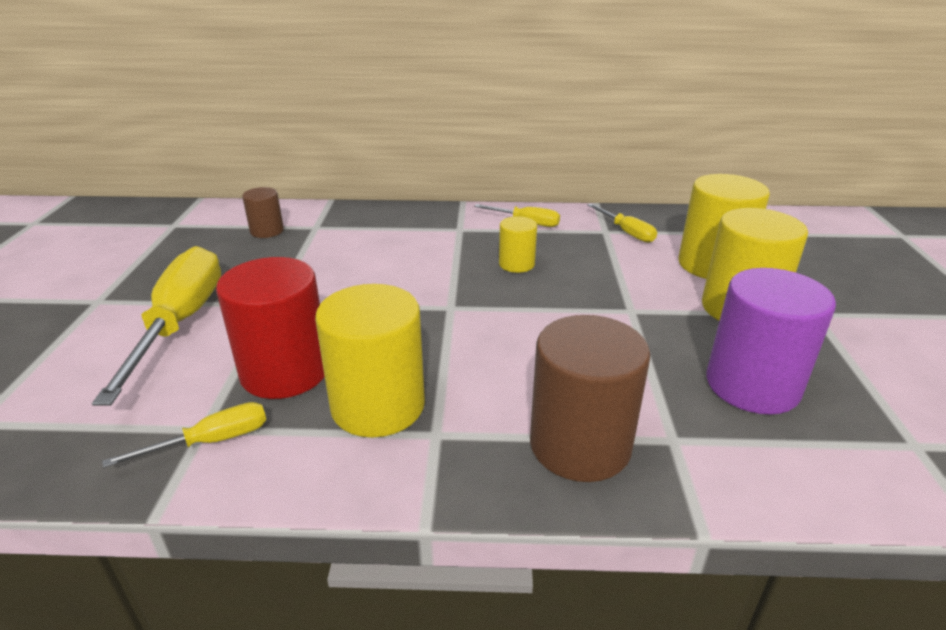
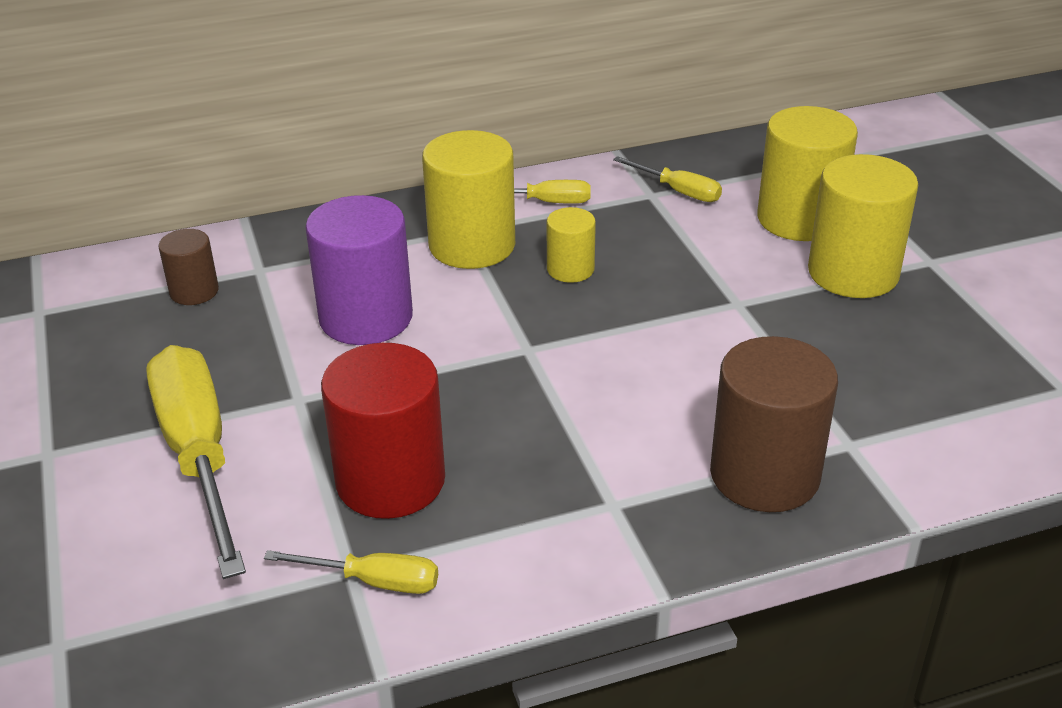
camera: 20 degrees left, 5 degrees up
(211, 441) = (373, 581): yellow screwdriver -> yellow screwdriver turned 60 degrees clockwise
(378, 406) = (529, 491): yellow cylinder -> yellow cylinder (472, 245)
(752, 385) = (900, 365): purple cylinder -> purple cylinder (366, 318)

